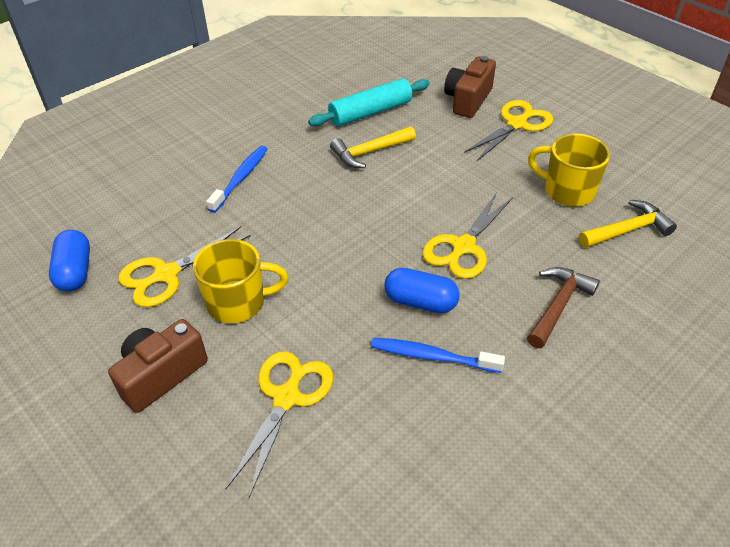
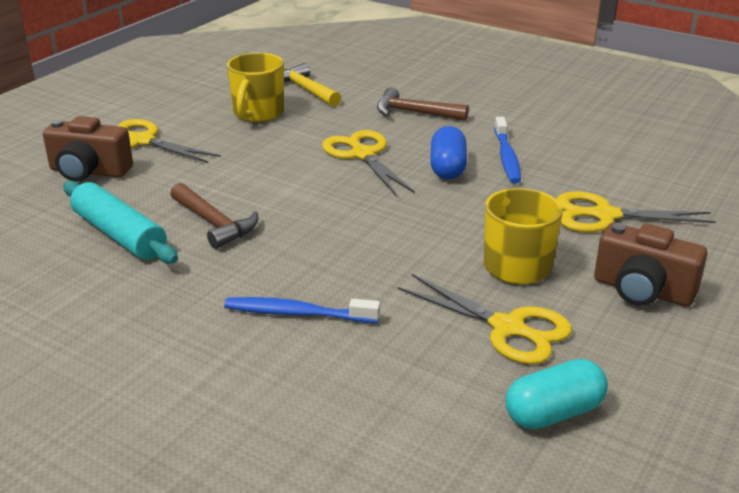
camera: 105 degrees left, 15 degrees down
(75, 271) = (553, 413): blue capsule -> turquoise capsule
(369, 152) = (214, 223): yellow hammer -> brown hammer
(463, 247) = (362, 155): yellow scissors -> yellow scissors turned 135 degrees counterclockwise

